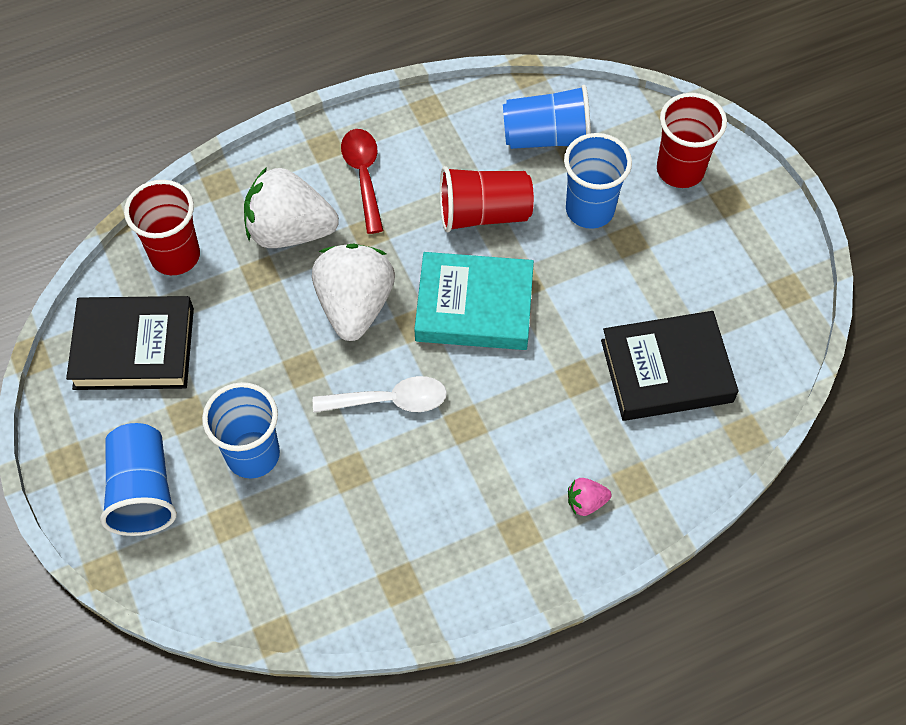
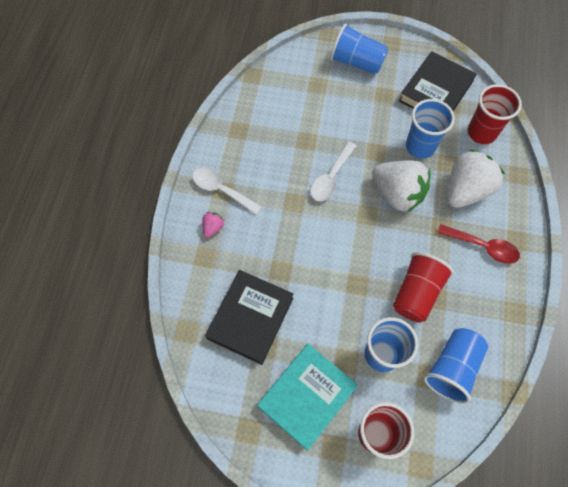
camera: 125 degrees right, 5 degrees up
(253, 455) = (344, 109): blue cup -> blue cup (420, 146)
(474, 306) = (358, 249): turquoise book -> turquoise book (307, 397)
(520, 533) = (221, 190): none -> white spoon

